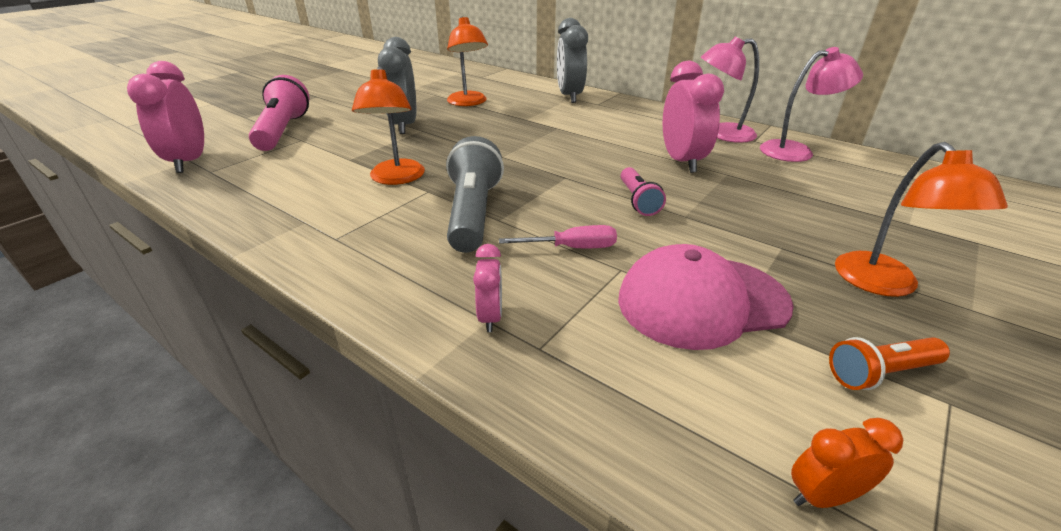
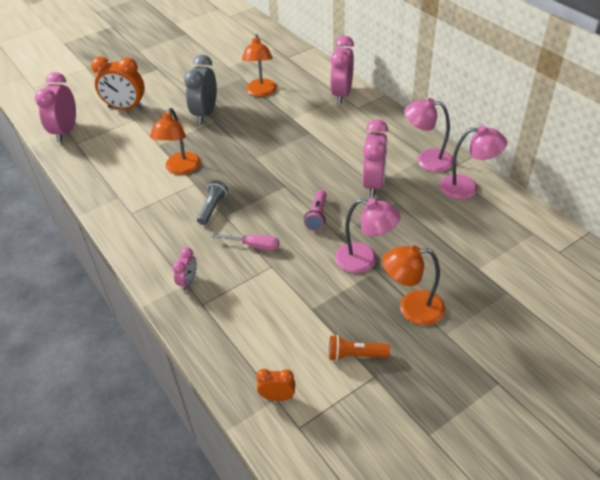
camera: 20 degrees right, 10 degrees up
(283, 131) = (126, 108): pink flashlight -> orange clock
(473, 213) = (212, 208): grey flashlight -> grey flashlight, size x0.56
(569, 96) = (342, 94): grey clock -> pink clock
(701, 301) = (300, 296): pink cap -> none
(752, 238) = (365, 260): none -> pink lamp
(884, 284) = (412, 308): orange lamp -> orange lamp turned 75 degrees clockwise

